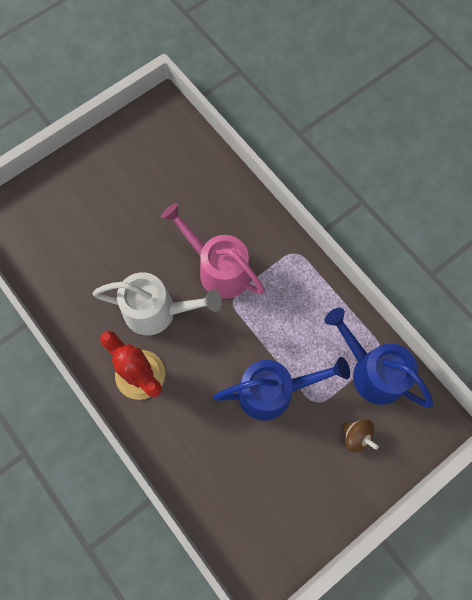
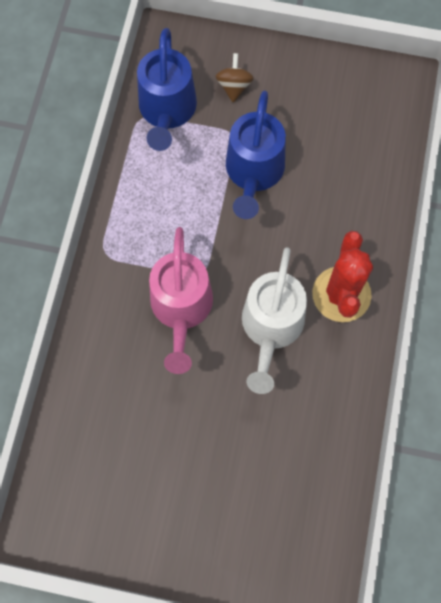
camera: 130 degrees left, 0 degrees up
(158, 311) = (271, 329): white watering can -> white watering can turned 135 degrees counterclockwise
(274, 391) = (253, 174): blue watering can -> blue watering can turned 120 degrees counterclockwise

